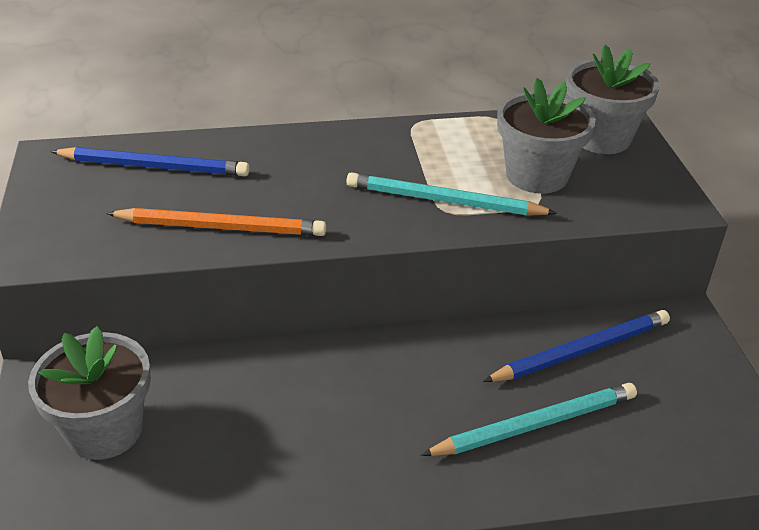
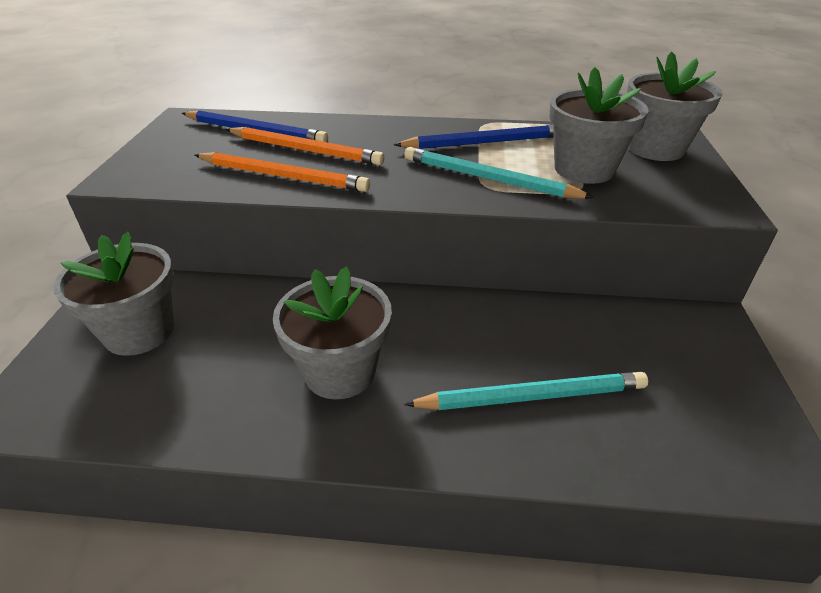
camera: 15 degrees right, 0 degrees up
(228, 187) = (305, 150): none -> orange pencil
(342, 434) = (340, 371): none -> grey flower pot
(581, 350) = (598, 335): blue pencil -> blue pencil (484, 142)

